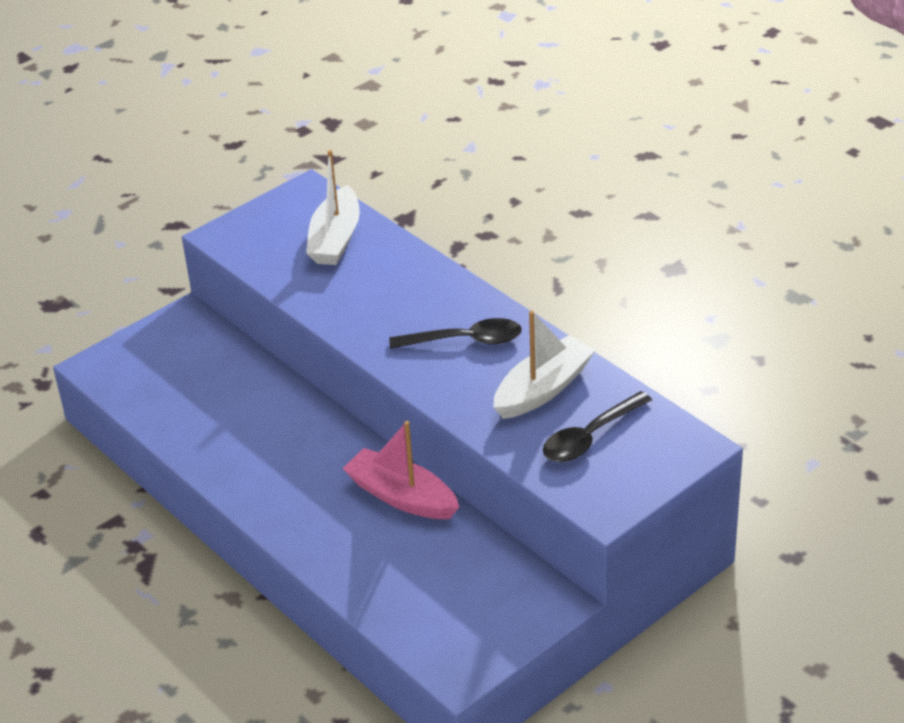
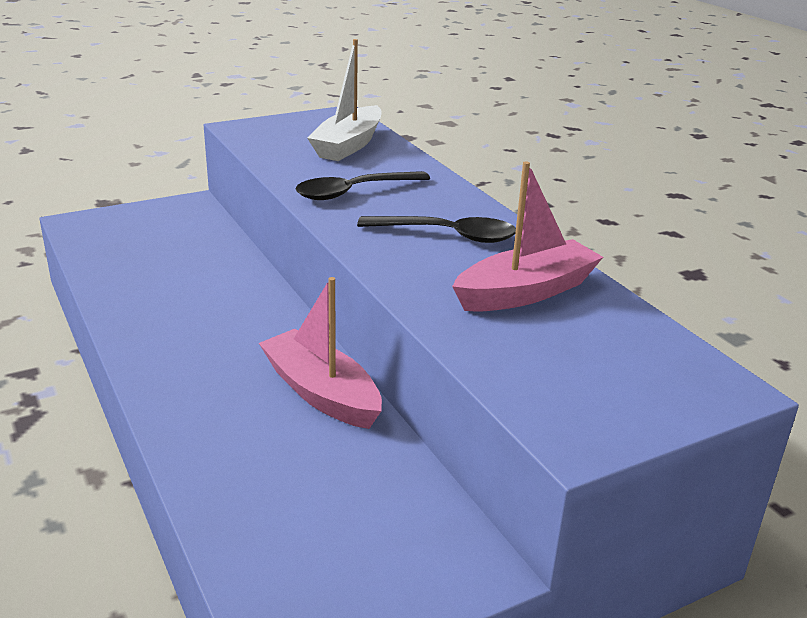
camera: 10 degrees right, 10 degrees down
(543, 389) = (526, 292): white boat -> pink boat
(590, 437) = (575, 350): black spoon -> black spoon (353, 192)

